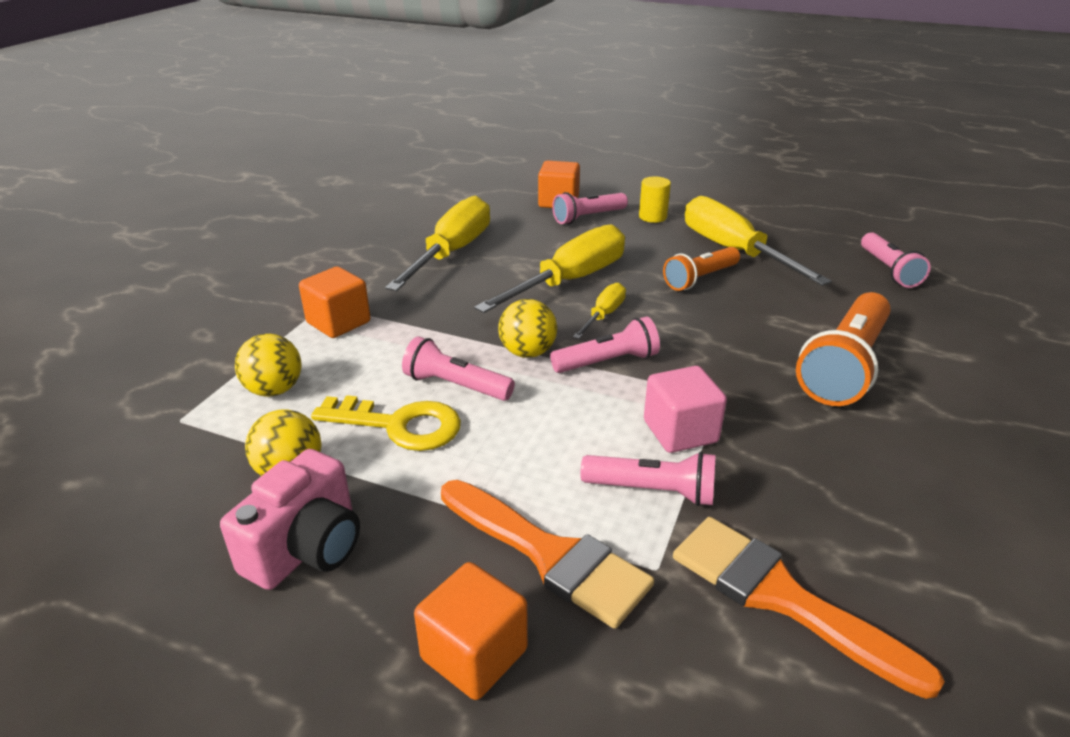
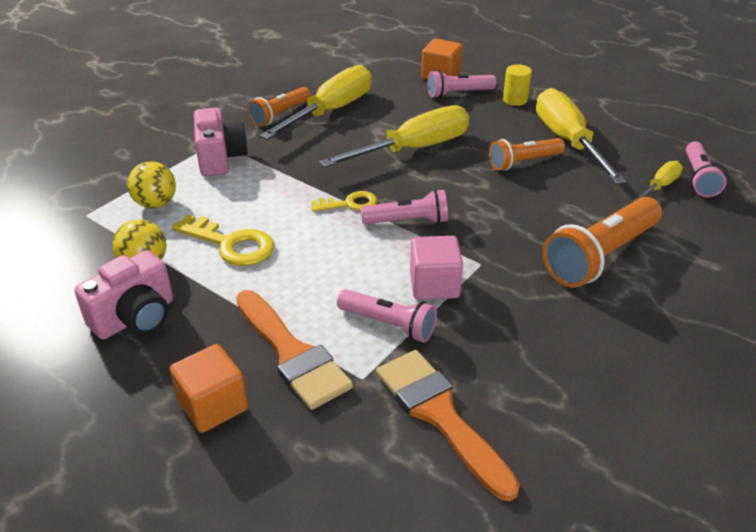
camera: 15 degrees right, 5 degrees up
(338, 322) = (220, 158): orange cube -> pink camera
(392, 264) = (280, 115): none -> orange flashlight
(455, 386) = (284, 221): pink flashlight -> none
(527, 352) = (350, 204): yellow ball -> yellow key
(603, 315) = (425, 182): yellow screwdriver -> yellow screwdriver (659, 186)

